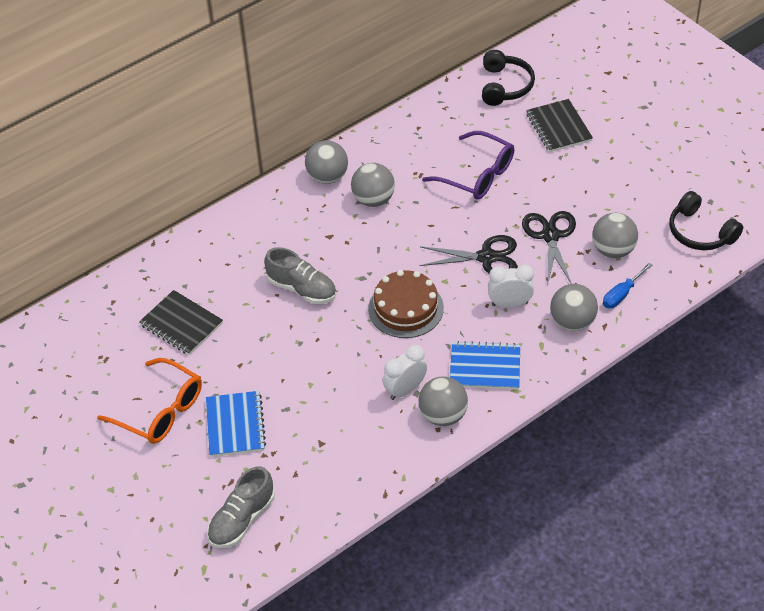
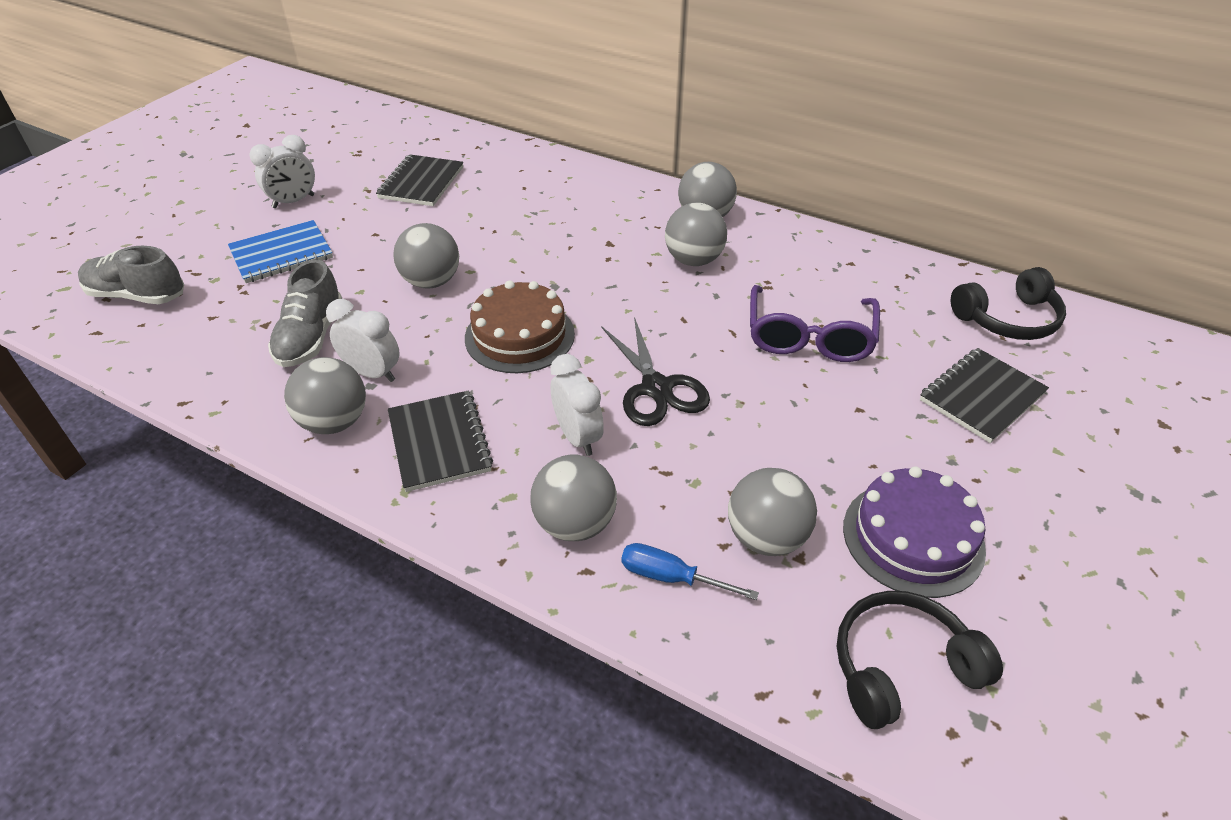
camera: 65 degrees right, 5 degrees down
(160, 410) = (293, 201): orange glasses -> white clock
(302, 289) = (512, 245): grey shoe -> grey shoe (311, 337)
(321, 342) = (431, 282): none -> grey ball
(485, 367) = (439, 442): blue notebook -> black notebook
(550, 236) = (745, 447): black scissors -> none
(636, 197) = (913, 538): none -> purple cake
(700, 232) = (901, 666): black headphones -> black headphones turned 45 degrees clockwise

